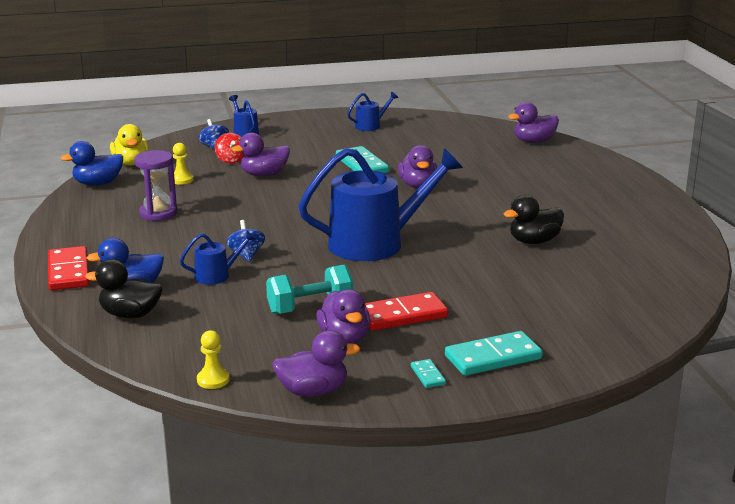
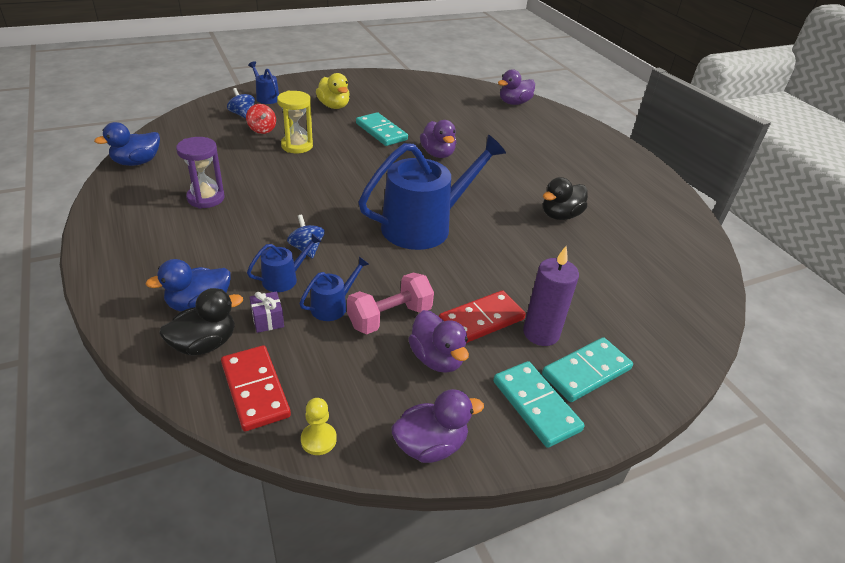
camera: 15 degrees left, 15 degrees up
(69, 272) = (125, 285): red domino -> red domino (255, 390)
(130, 314) = (204, 344): black duck -> black duck turned 150 degrees clockwise
(131, 163) = (166, 135): yellow duck -> yellow duck (334, 106)
(181, 180) = (220, 154): yellow pawn -> none
(192, 302) = (267, 320): none -> purple gift
(264, 175) = (297, 146): purple duck -> yellow hourglass
(310, 308) = (389, 317): turquoise dumbbell -> pink dumbbell
(370, 126) = (375, 88): blue watering can -> blue watering can (332, 306)
(427, 375) = (535, 406): turquoise domino -> turquoise domino, size x2.08
(460, 328) = (541, 333): none -> purple candle

